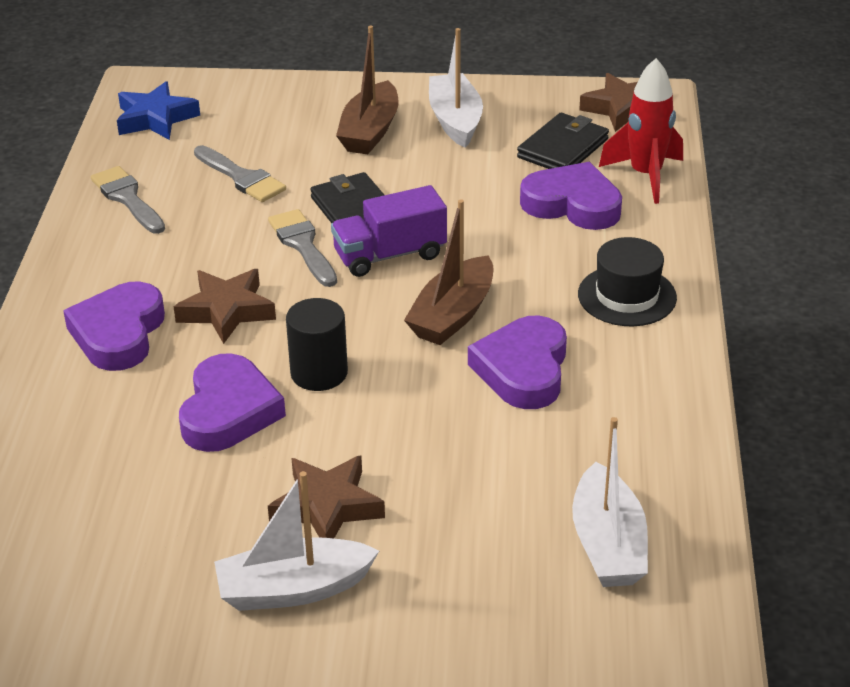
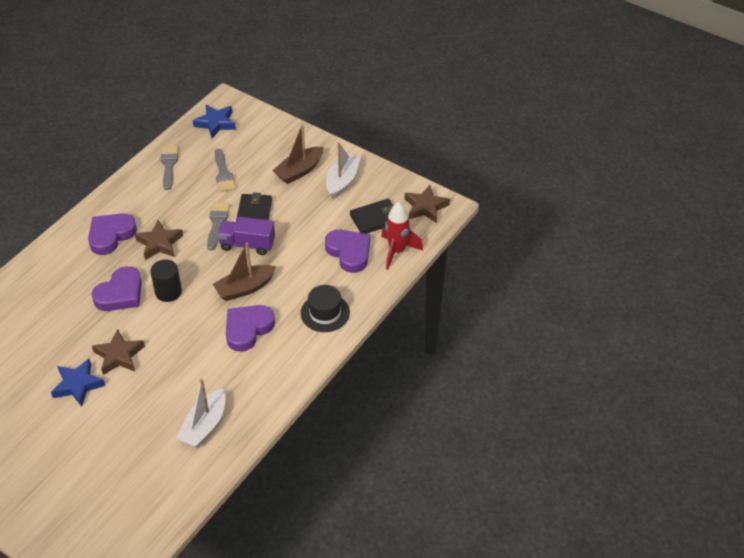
camera: 30 degrees right, 10 degrees up
(293, 589) = (78, 385): white boat -> blue star

